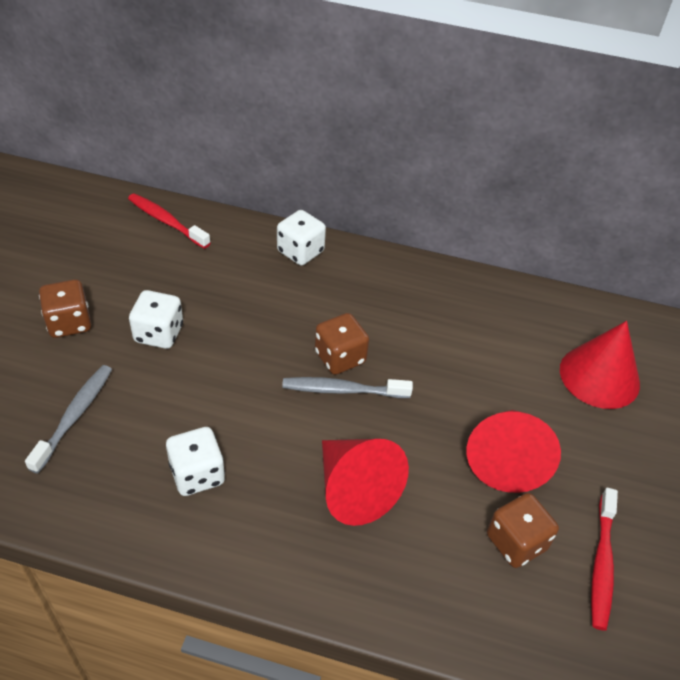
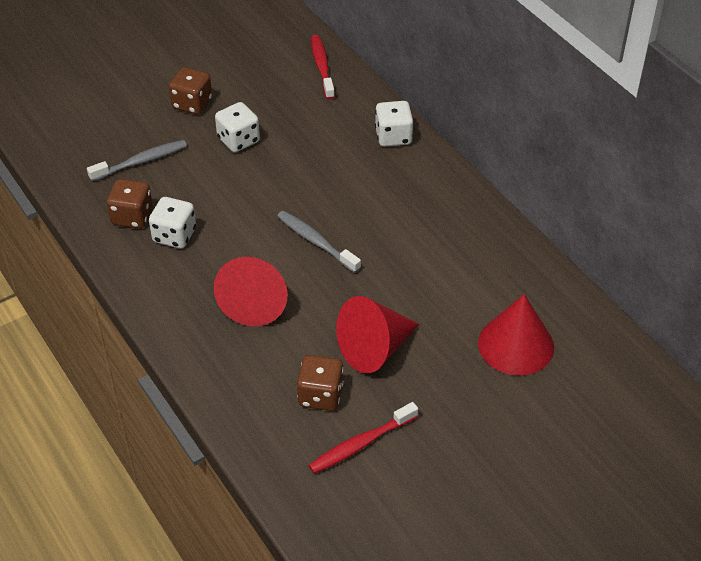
camera: 45 degrees right, 0 degrees up
(340, 357) = (338, 221): brown dice -> brown dice (132, 216)

